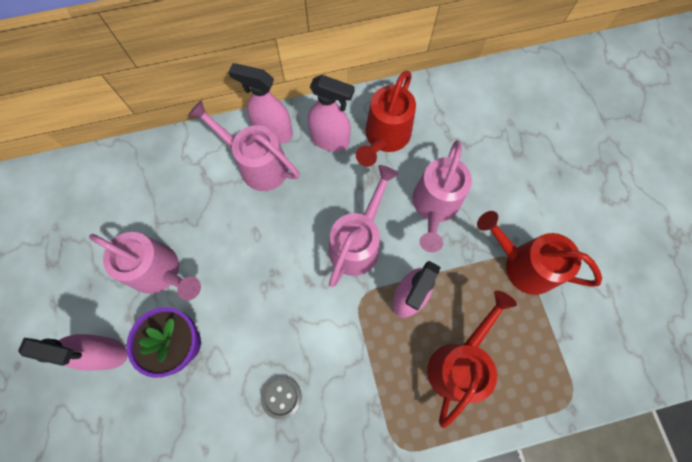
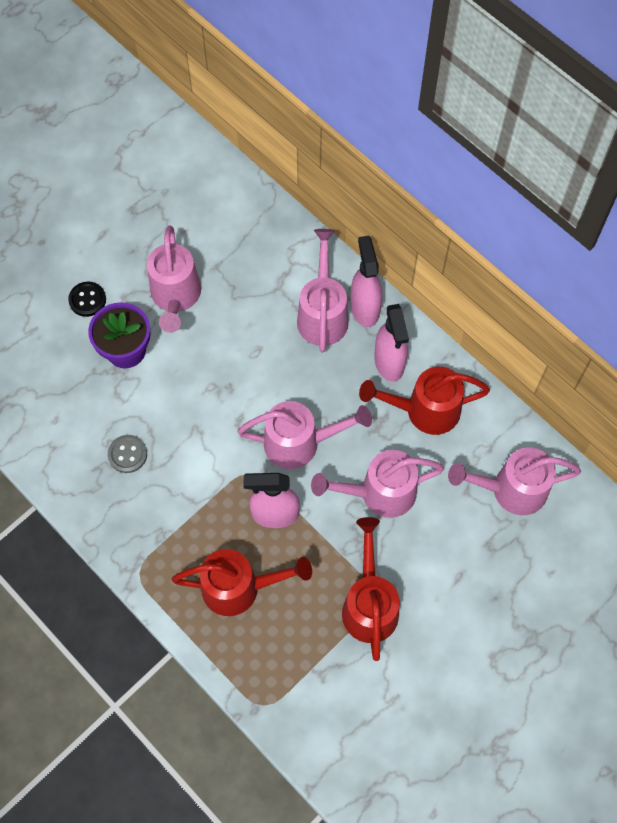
camera: 60 degrees right, 5 degrees down
(107, 353) = (87, 300): pink spray bottle -> black button
(481, 116) = (510, 489): none -> pink watering can

